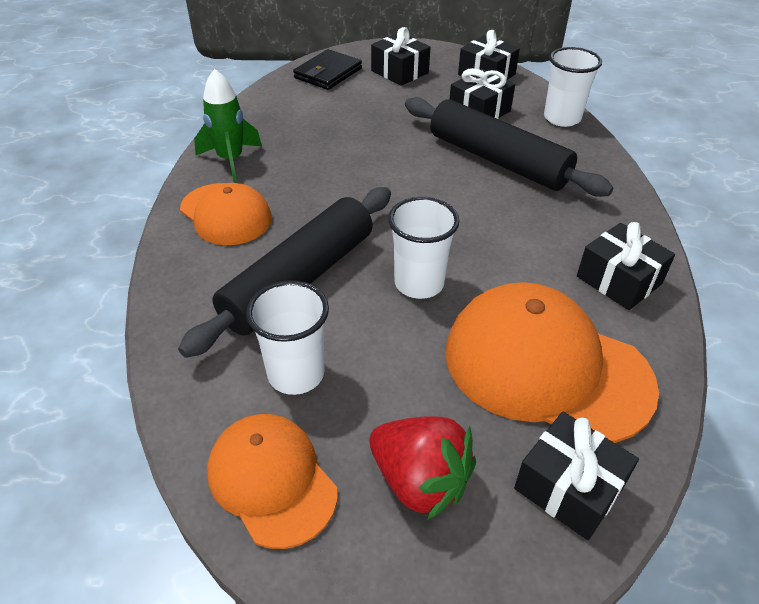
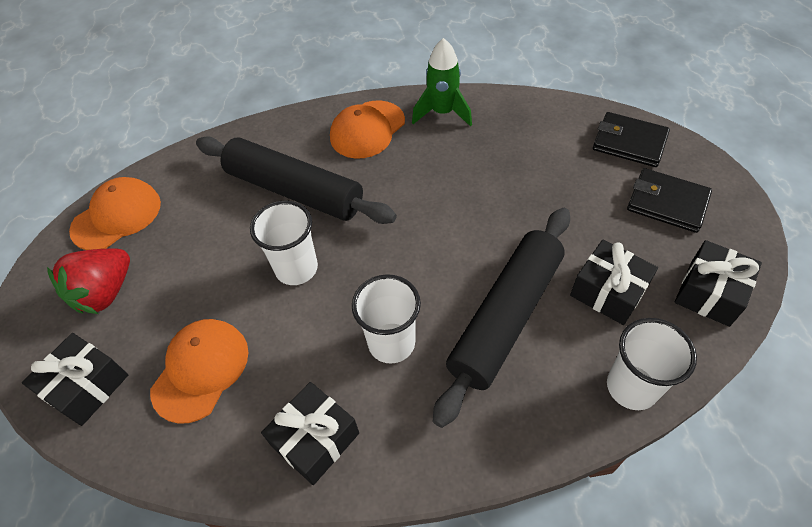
camera: 85 degrees right, 10 degrees up
(296, 374) = (199, 209): white cup -> white cup (391, 343)
(400, 72) = (667, 203): black gift -> black wallet
(546, 367) = (201, 370): orange cap -> orange cap, size x0.61

